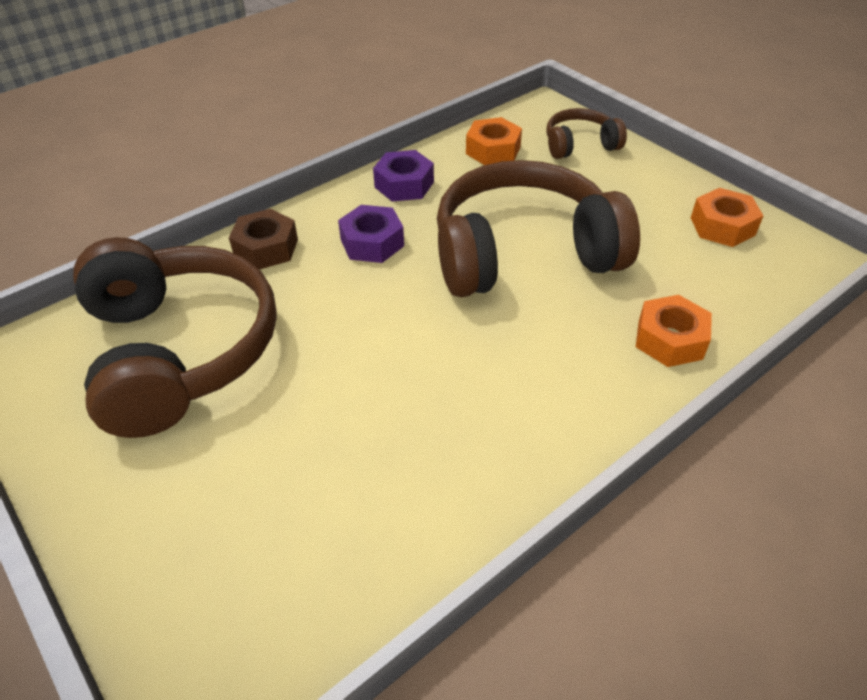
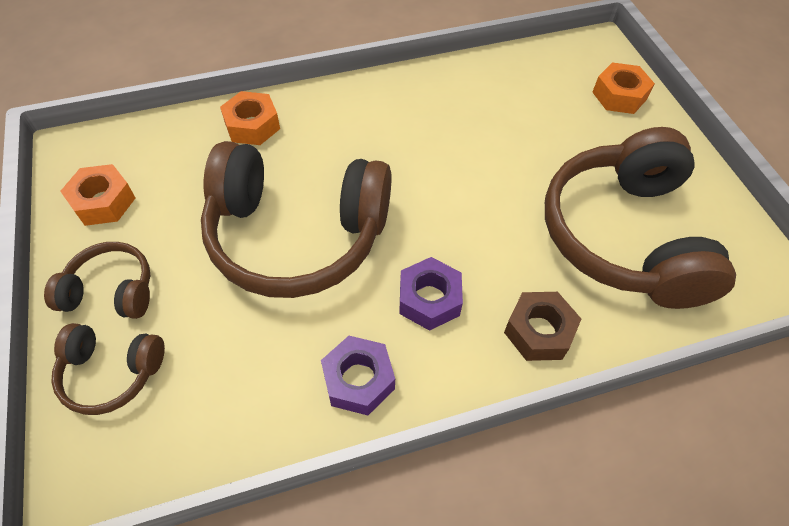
camera: 160 degrees left, 10 degrees up
(493, 150) = (218, 405): orange nut -> orange nut (619, 95)
(634, 178) = (111, 290): none -> brown headphones

